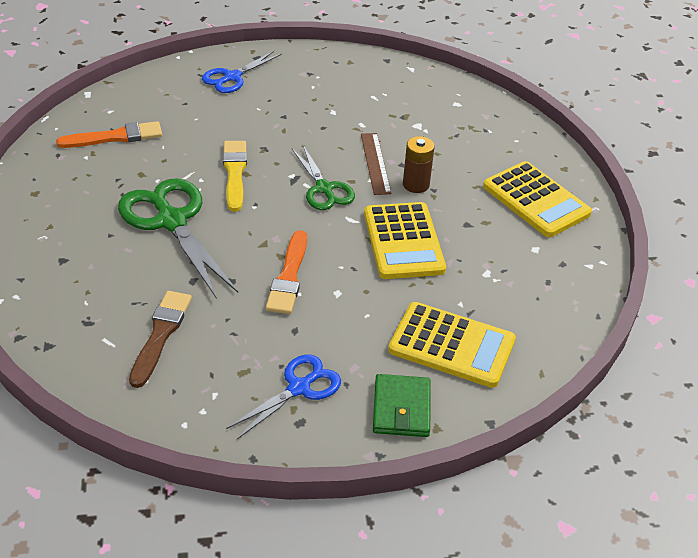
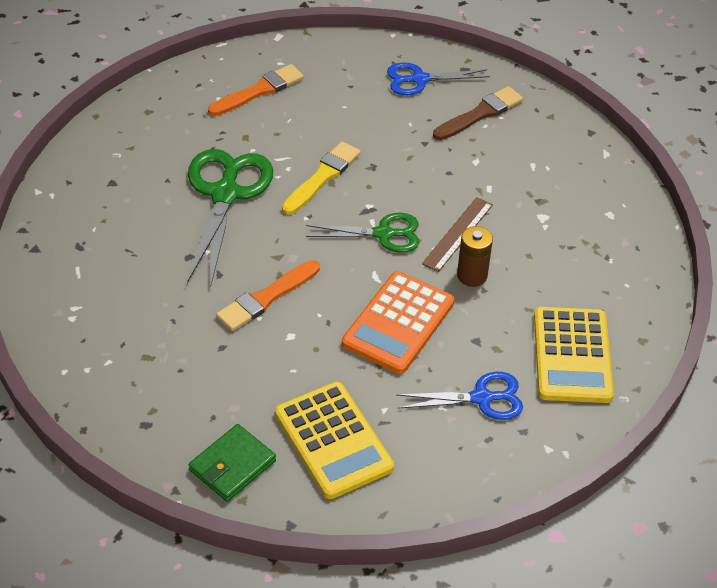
camera: 40 degrees right, 5 degrees up
(115, 137) = (259, 91): orange brush -> orange brush turned 60 degrees counterclockwise
(160, 334) = (119, 288): brown brush -> brown brush (480, 114)
(299, 388) = (174, 397): blue scissors -> blue scissors (482, 398)
(324, 189) = (383, 234): green scissors -> green scissors turned 105 degrees counterclockwise
(403, 241) = (398, 323): yellow calculator -> orange calculator

